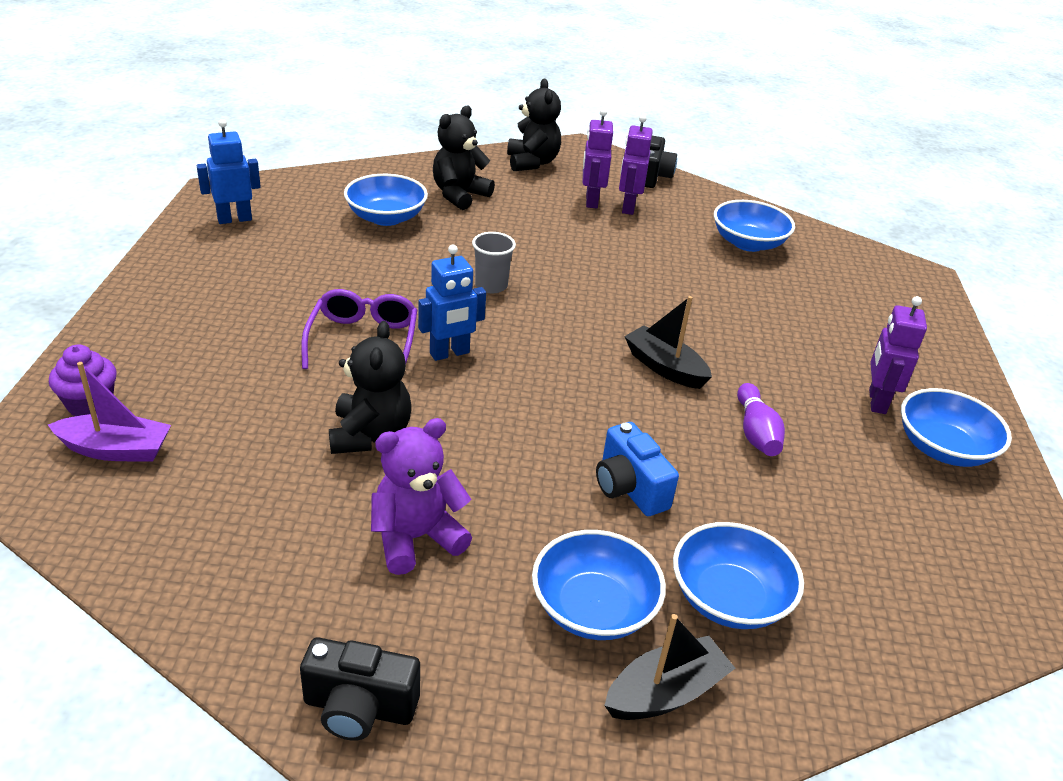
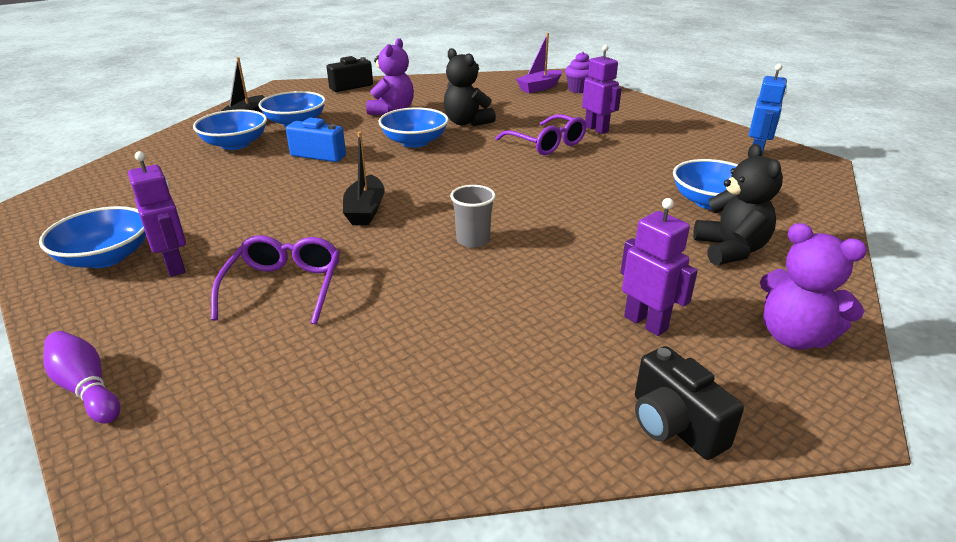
camera: 140 degrees right, 5 degrees down
(449, 353) = (497, 158): blue robot -> none
(491, 286) = (551, 199): grey cup -> grey cup (473, 240)
(532, 163) = (794, 337): black teddy bear -> purple teddy bear
(628, 207) = (605, 341): purple robot -> purple robot (596, 129)
(664, 367) = (365, 210): black boat -> black boat turned 90 degrees clockwise
(748, 243) = (422, 379): blue bowl -> blue bowl (414, 142)
(756, 432) = (266, 204): purple bowling pin -> purple bowling pin (86, 388)
(792, 333) = (284, 287): none -> purple glasses

